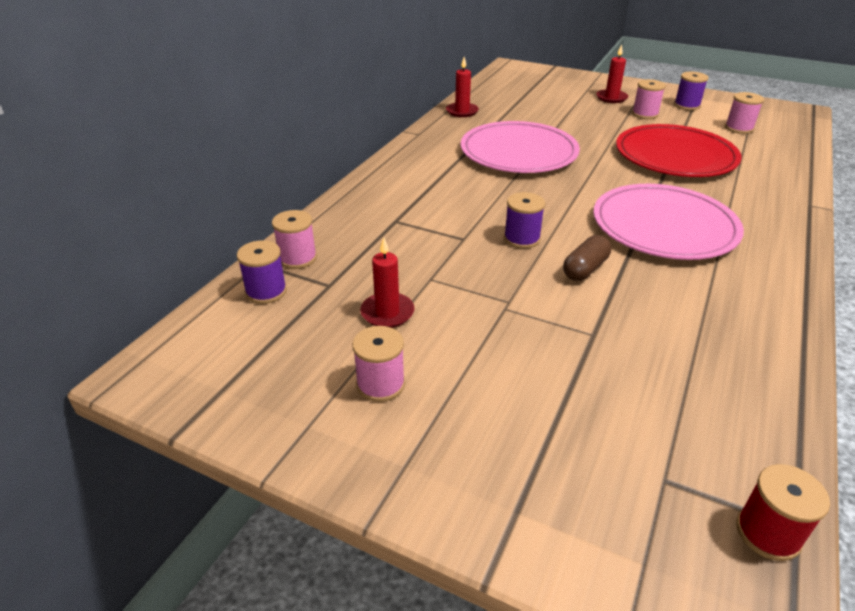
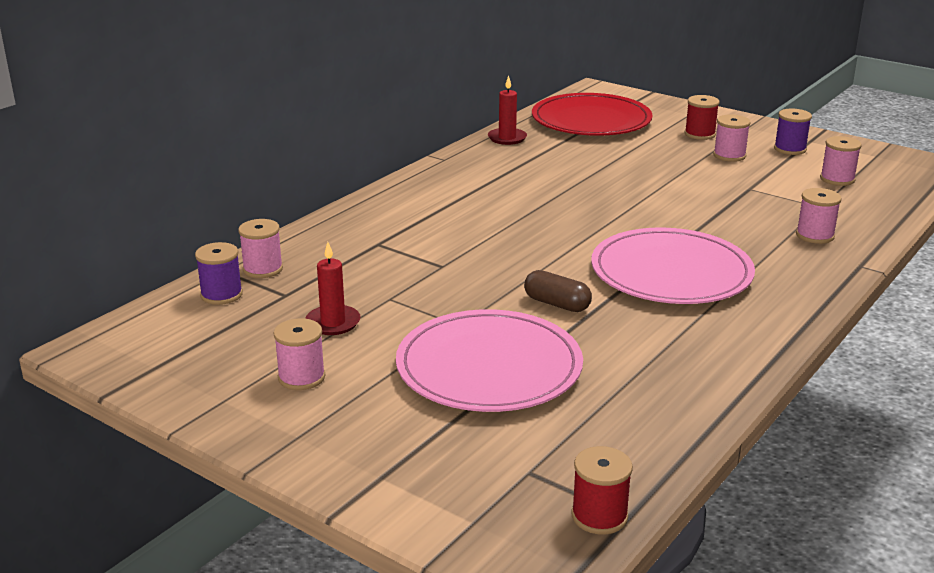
camera: 10 degrees right, 10 degrees down
(518, 152) = (550, 186): pink plate -> pink plate (489, 367)
(522, 239) = (505, 271): purple spool -> none
(585, 269) = (557, 304): brown capsule -> brown capsule turned 75 degrees clockwise
(611, 98) = (700, 134): red candle -> red spool
(675, 156) = (735, 203): red plate -> red plate (591, 120)
(756, 180) = (815, 235): none -> pink spool

